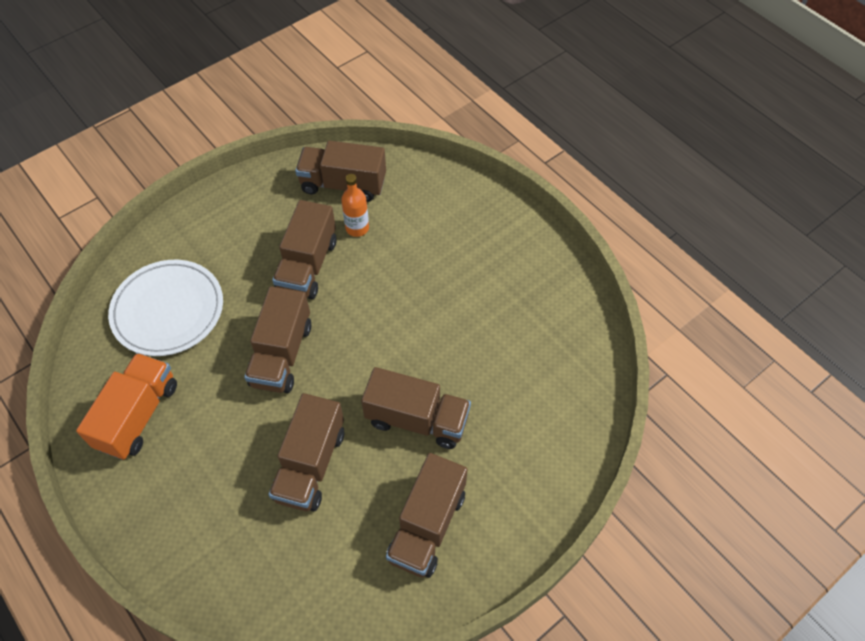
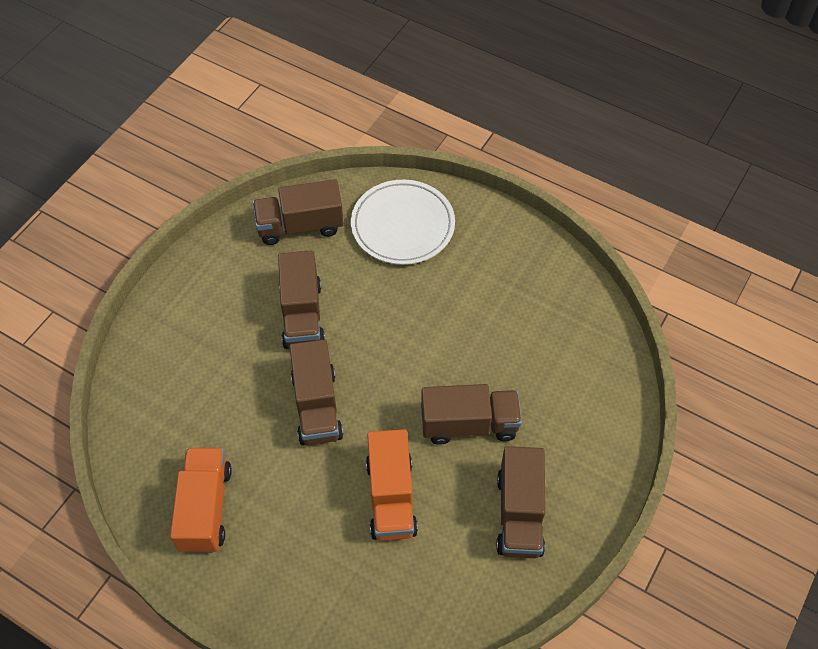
camera: 20 degrees left, 0 degrees up
(168, 310) = (185, 400): white plate -> white plate (402, 225)
(310, 464) = (391, 497): brown truck -> orange truck
(357, 228) = (333, 264): orange bottle -> none

